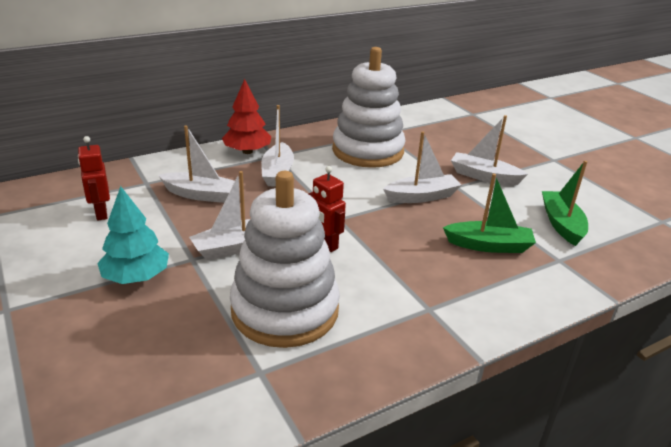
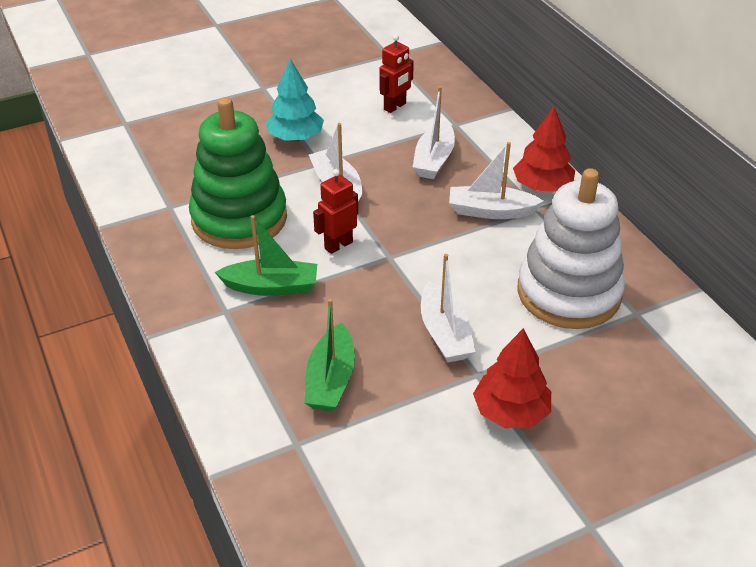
camera: 95 degrees right, 10 degrees up
(101, 213) = (395, 107): red robot -> red robot turned 150 degrees clockwise
(285, 310) = (239, 218): white stacking toy -> green stacking toy
(484, 176) = (511, 412): white boat -> red tree
(561, 224) = (379, 472): green boat -> green boat (271, 287)

